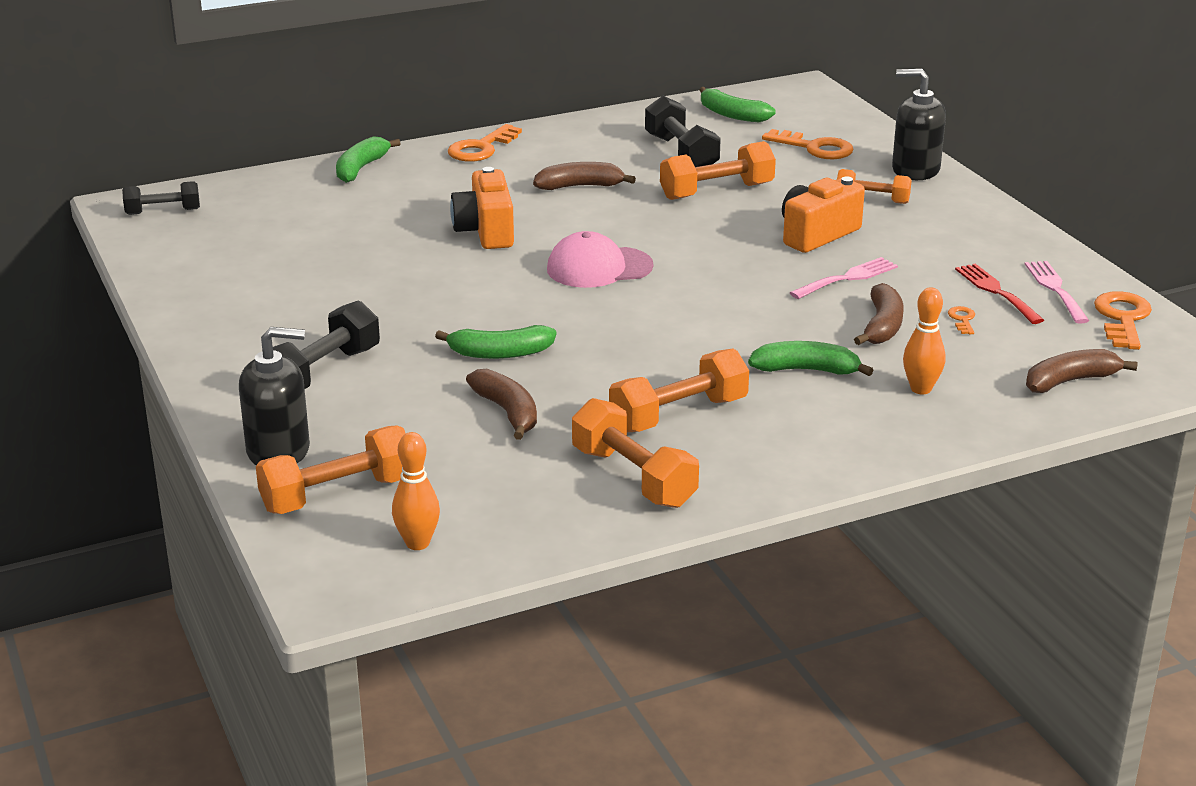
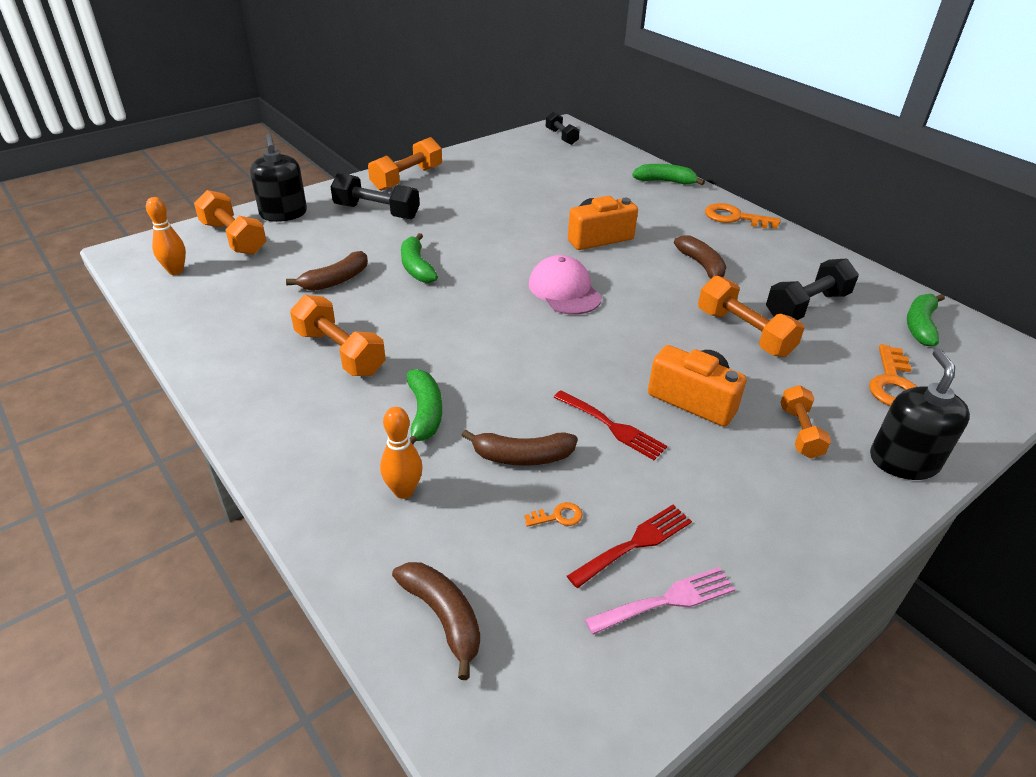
camera: 75 degrees right, 10 degrees up
(633, 477) = (248, 342): orange dumbbell -> orange dumbbell (407, 178)
(847, 278) = (612, 426): pink fork -> red fork
(1122, 318) = (618, 675): orange key -> none

